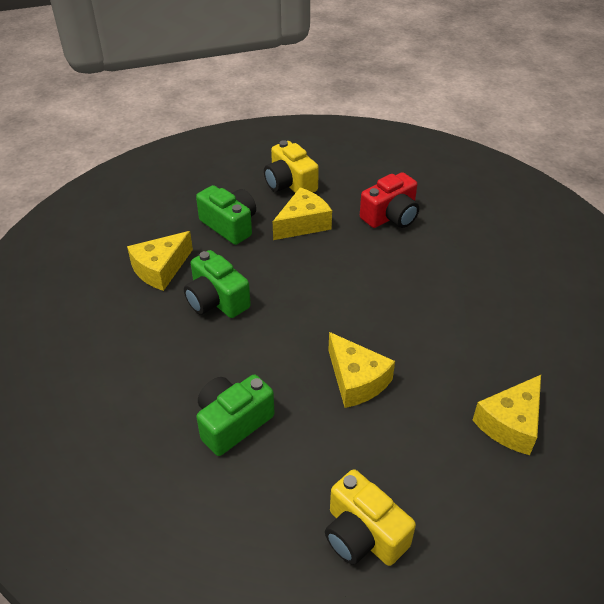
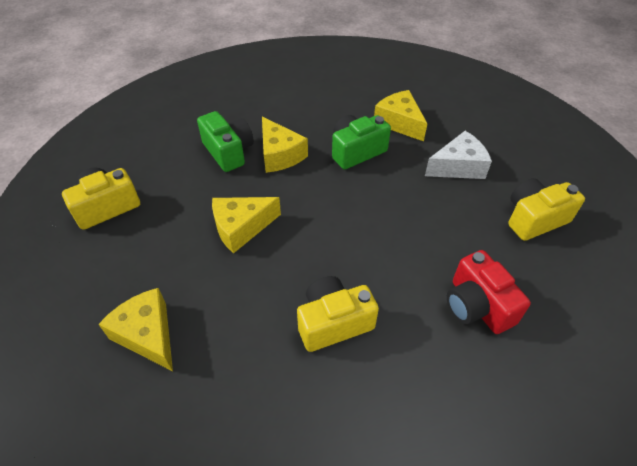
camera: 100 degrees right, 5 degrees up
(230, 225) = (458, 167): green camera -> white cheese
(303, 224) = (461, 221): yellow cheese -> yellow cheese (280, 155)
(440, 295) = (333, 322): none -> yellow camera

